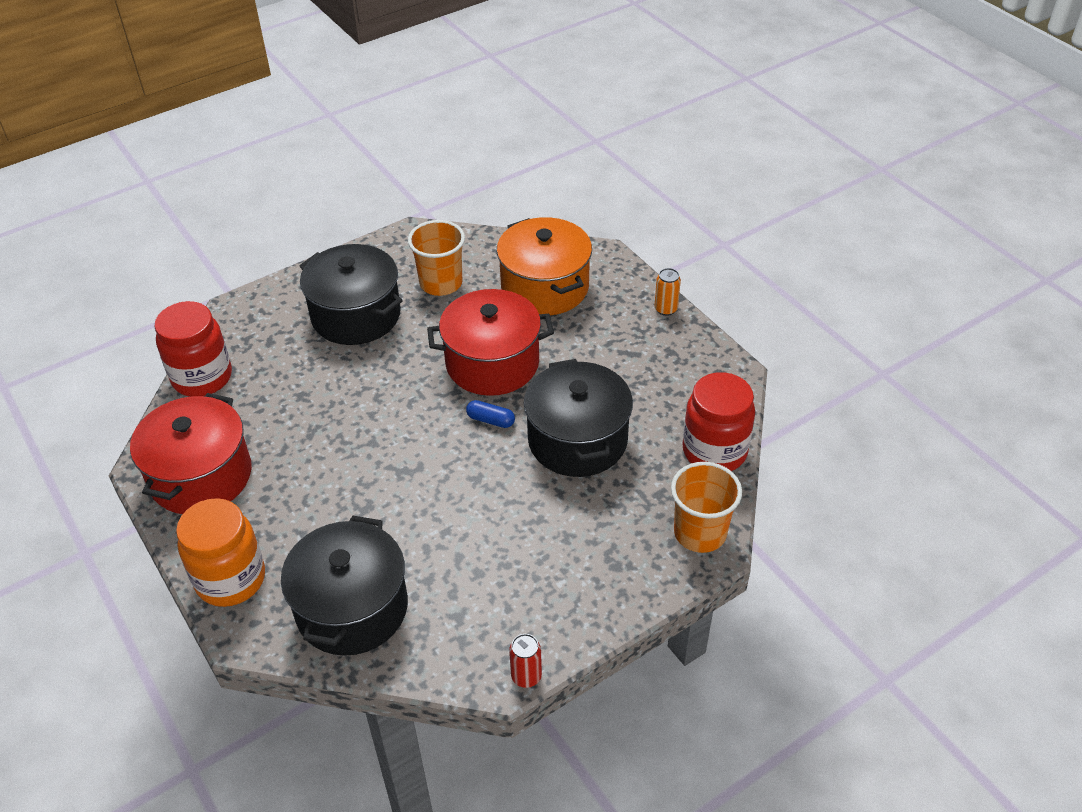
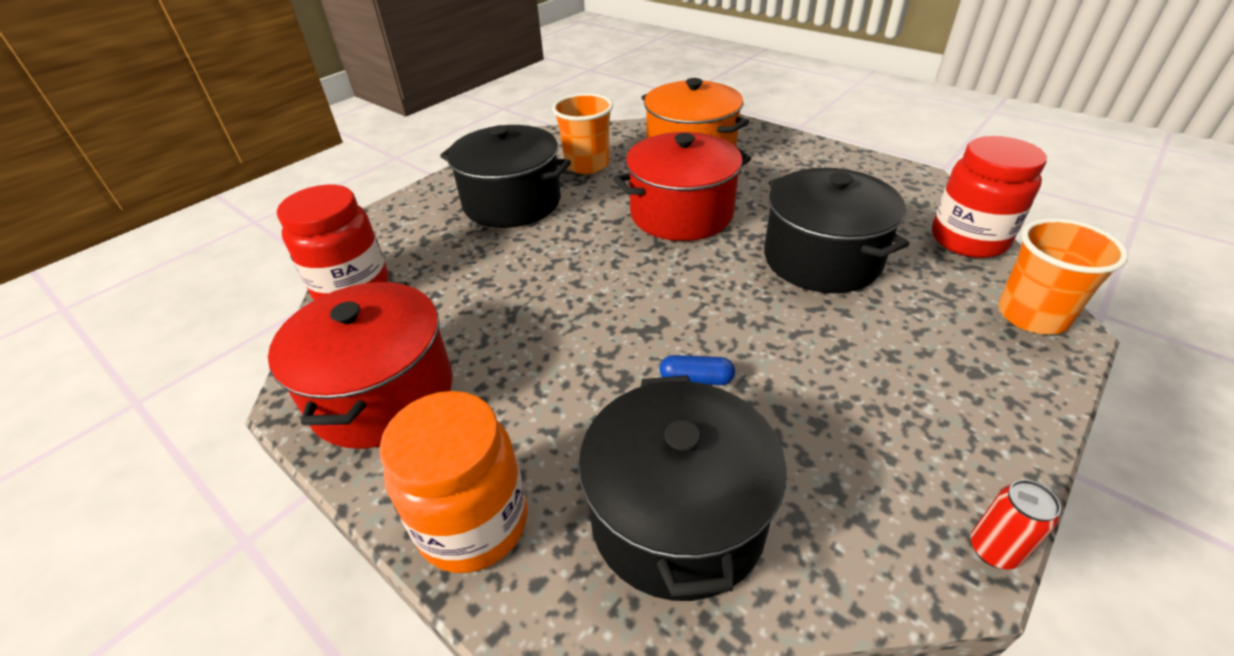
camera: 15 degrees left, 5 degrees down
(490, 420) = (715, 260): blue capsule -> blue capsule (696, 379)
(666, 309) = (815, 146): orange can -> none

